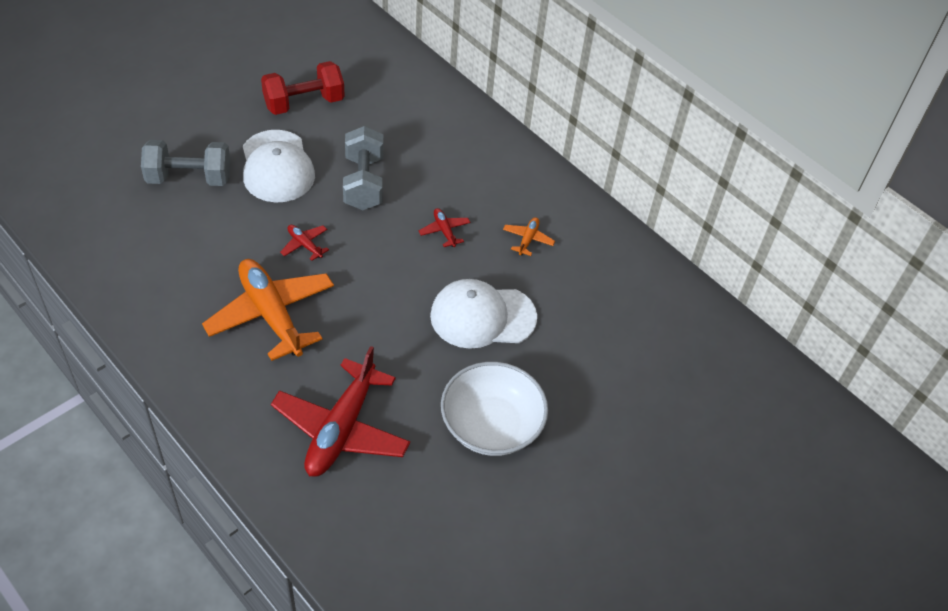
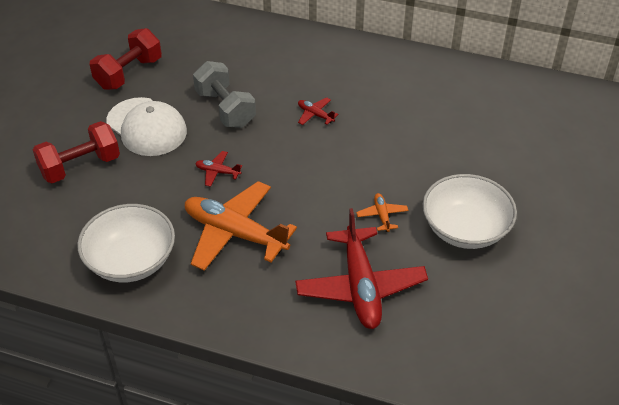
camera: 25 degrees left, 5 degrees down
(161, 293) = (131, 260): none -> white bowl
(189, 178) = (80, 166): grey dumbbell -> red dumbbell
(482, 316) = (394, 159): white cap -> none
(528, 239) = (380, 94): orange plane -> orange plane (382, 215)

